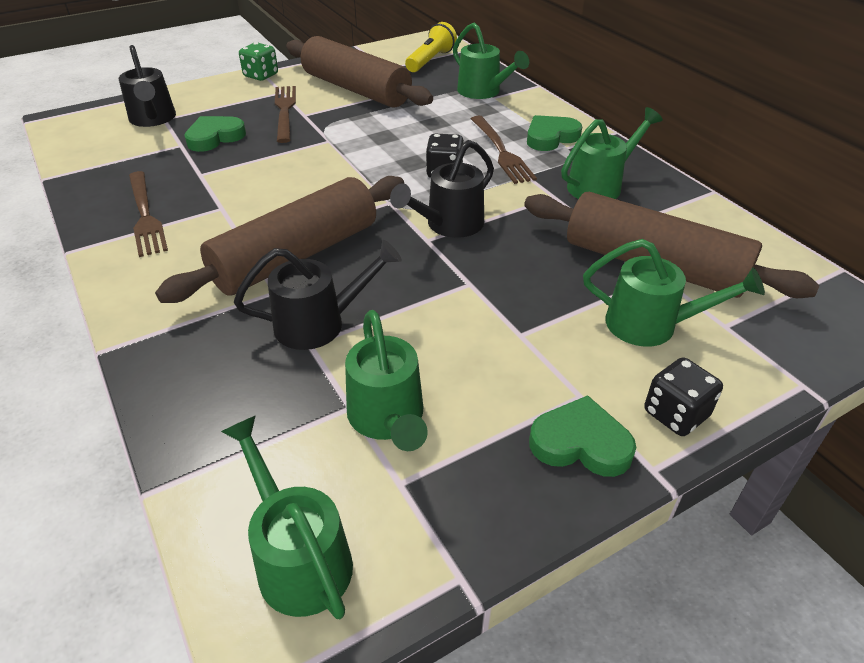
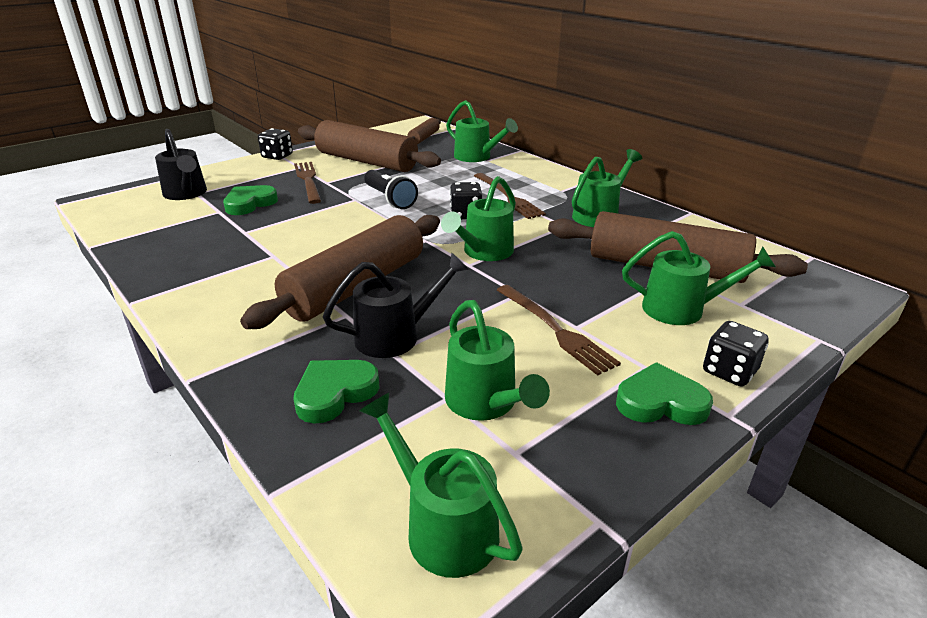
camera: 10 degrees left, 10 degrees down
(145, 215) = (202, 267): brown fork -> brown fork (555, 330)
(261, 75) = (277, 156): green dice -> black dice
(366, 143) = (390, 199): none -> black flashlight
(430, 60) = (423, 138): yellow flashlight -> brown rolling pin
(448, 225) = (483, 252): black watering can -> green watering can
(550, 137) = (545, 185): green heart -> green heart (335, 393)

